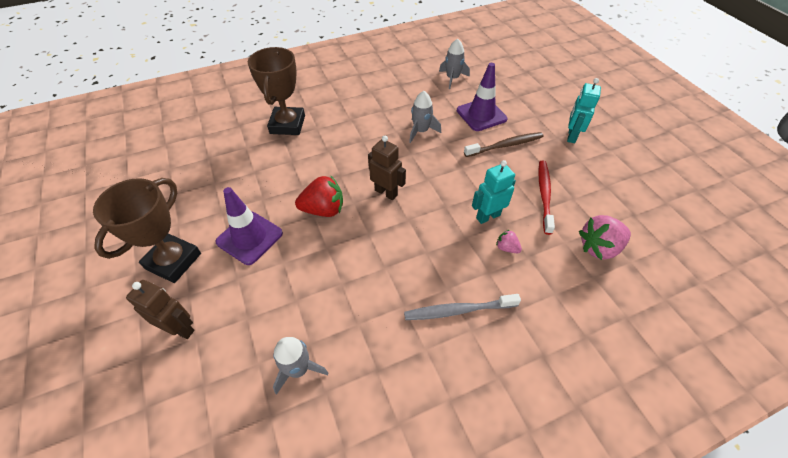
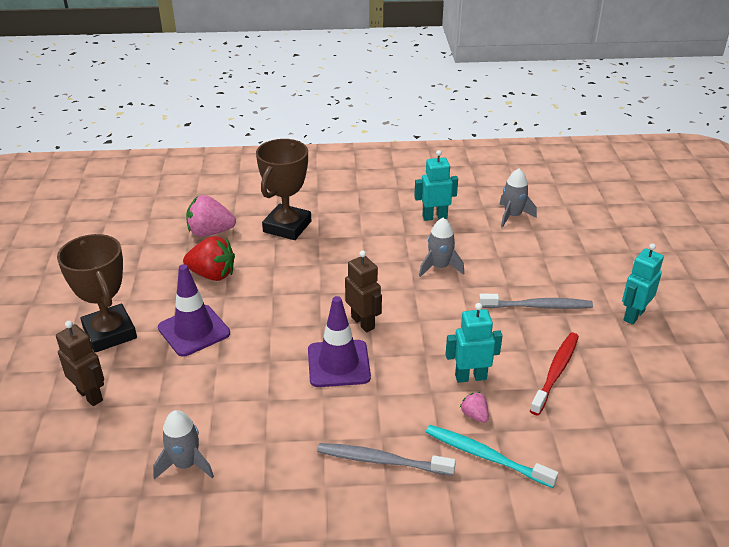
camera: 20 degrees right, 15 degrees down
(173, 261) = (110, 333): brown trophy -> brown trophy turned 75 degrees counterclockwise
(323, 210) = (284, 323): red strawberry -> red strawberry (212, 275)
(397, 91) = (434, 217): none -> turquoise robot
(481, 115) = (526, 265): purple traffic cone -> purple traffic cone (338, 364)
(505, 145) = (537, 306): brown toothbrush -> grey toothbrush
(532, 280) = (485, 456): none -> turquoise toothbrush
(599, 247) = (592, 446): pink strawberry -> pink strawberry (210, 232)

